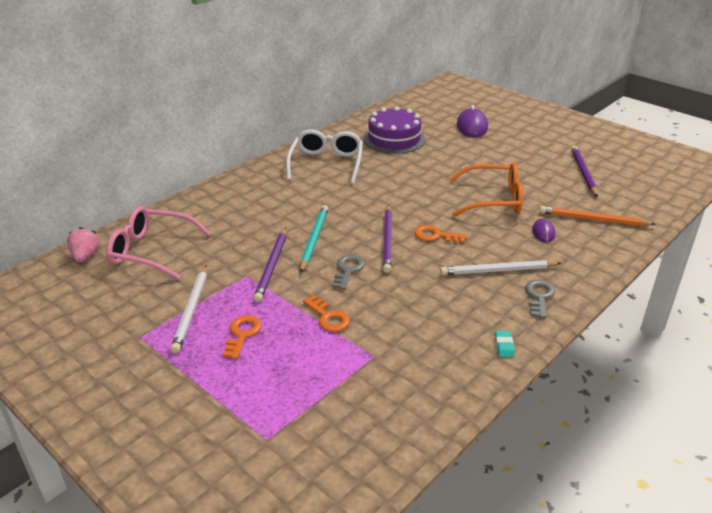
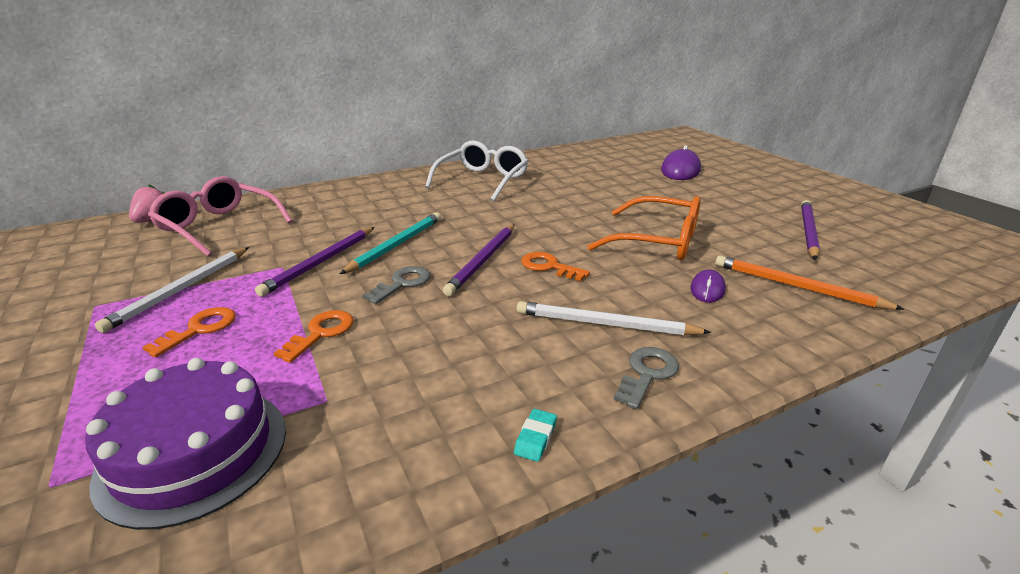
camera: 20 degrees right, 5 degrees down
(328, 317) = (321, 333): orange key -> orange key turned 135 degrees counterclockwise
(394, 139) = (578, 170): purple cake -> purple cake (194, 452)

